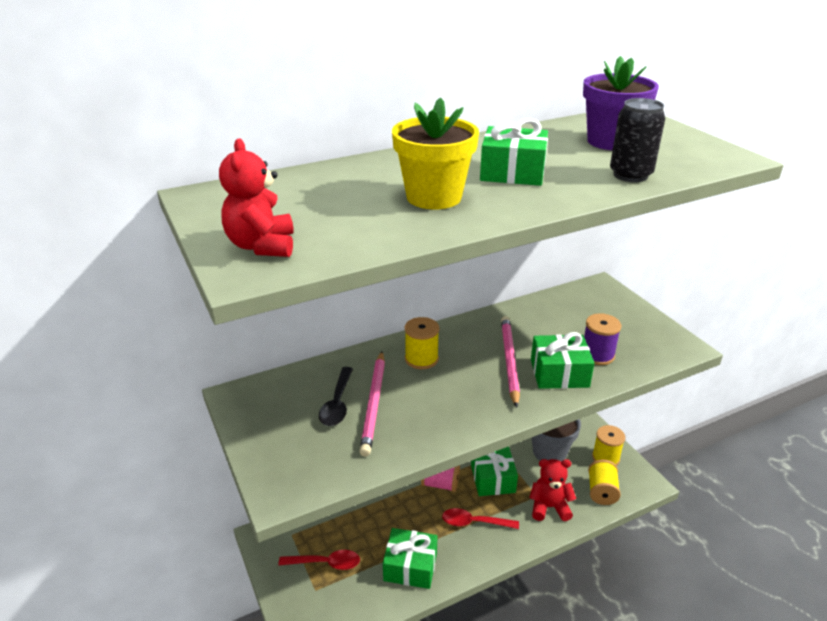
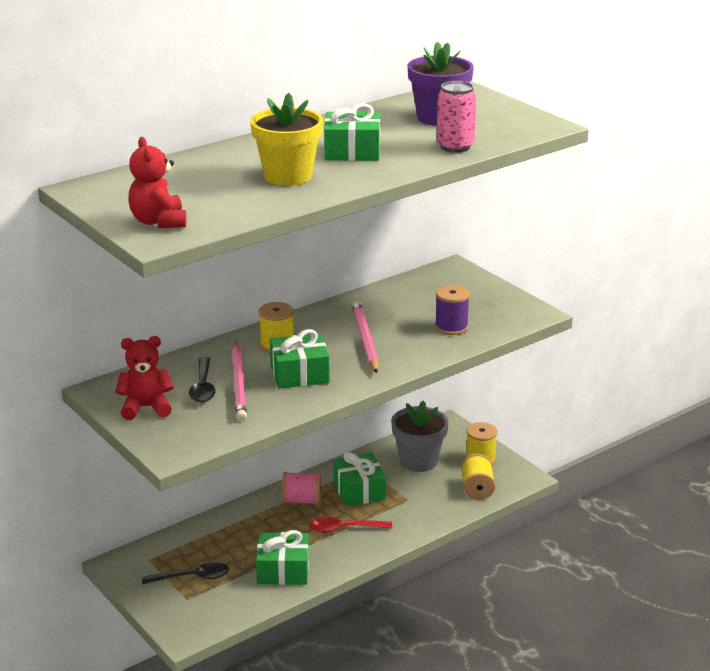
camera: 10 degrees left, 5 degrees down
(325, 563) = (192, 577): red spoon -> black spoon
(549, 507) = (422, 508): red teddy bear -> red teddy bear (146, 408)
(559, 373) = (415, 344): green gift -> green gift (299, 374)
(630, 175) = (455, 147): black can -> pink can

